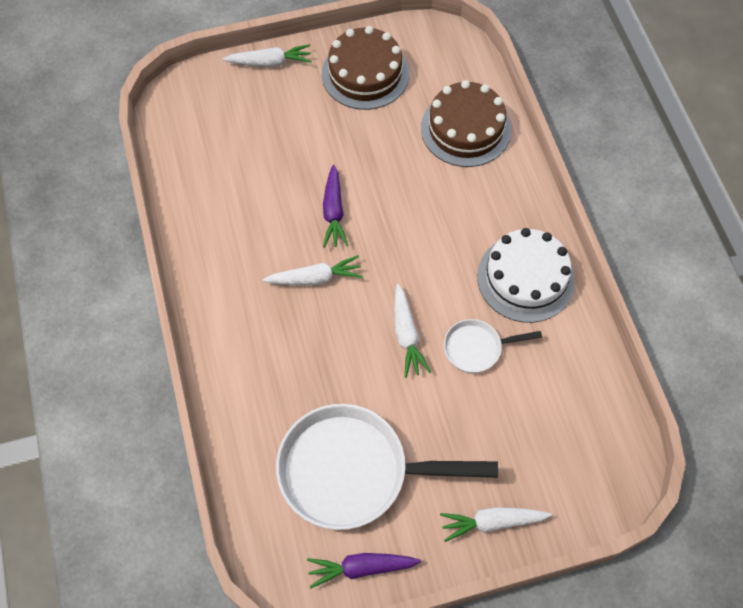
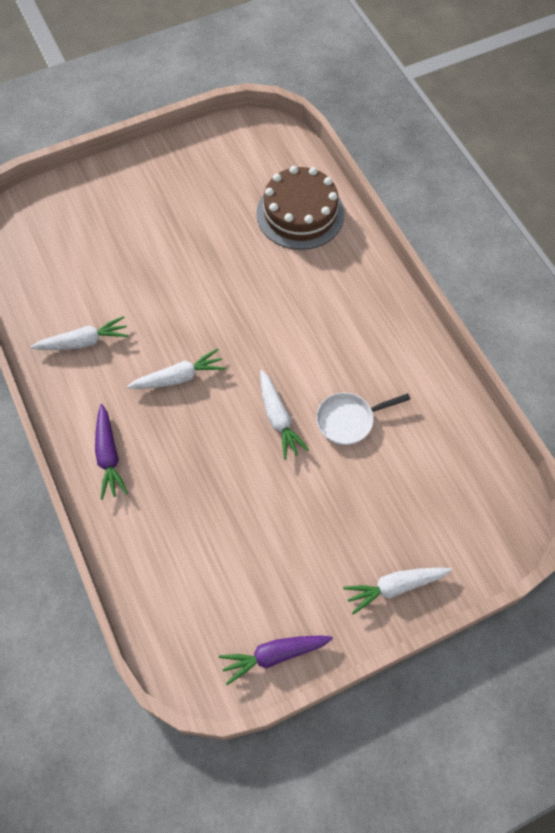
camera: 10 degrees left, 0 degrees up
(270, 62) = (99, 177): white carrot -> white carrot (83, 342)
(333, 212) = (186, 311): purple carrot -> purple carrot (108, 456)
(352, 471) = (248, 560): white pan -> none
(365, 74) = (194, 175): brown cake -> none
(525, 278) = (383, 346): white cake -> none

